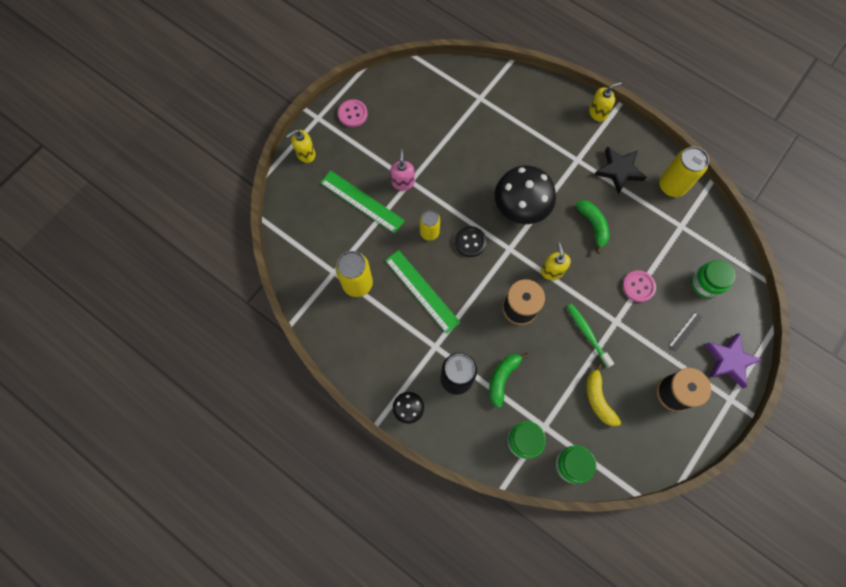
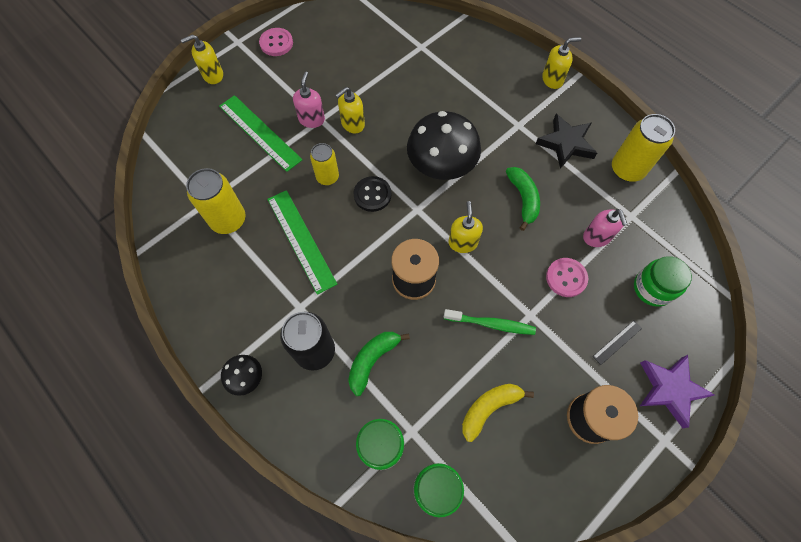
camera: 10 degrees right, 5 degrees down
(438, 181) = (352, 124): none -> yellow soap dispenser
(587, 334) = (491, 324): green toothbrush -> green toothbrush turned 120 degrees clockwise
(598, 399) = (489, 408): yellow banana -> yellow banana turned 60 degrees clockwise
(656, 249) = (596, 237): none -> pink soap dispenser

